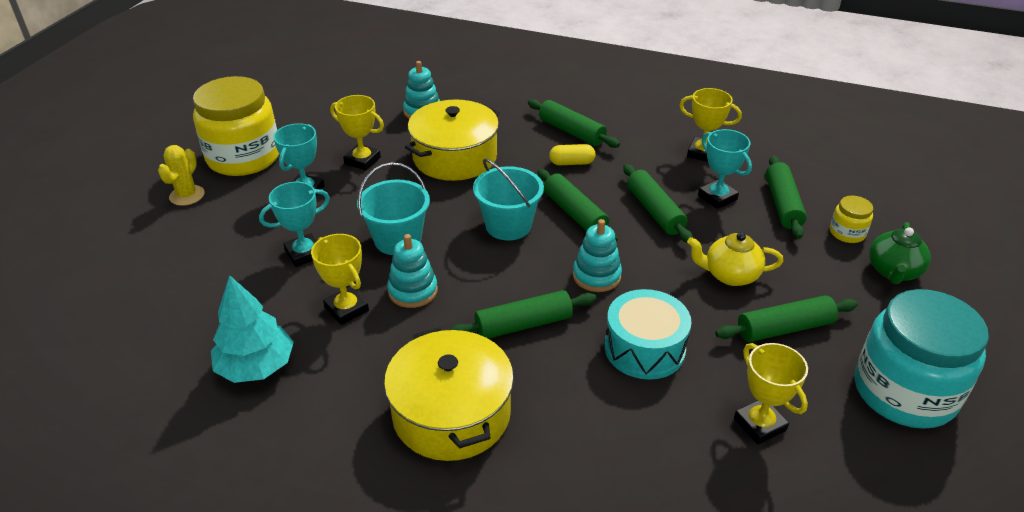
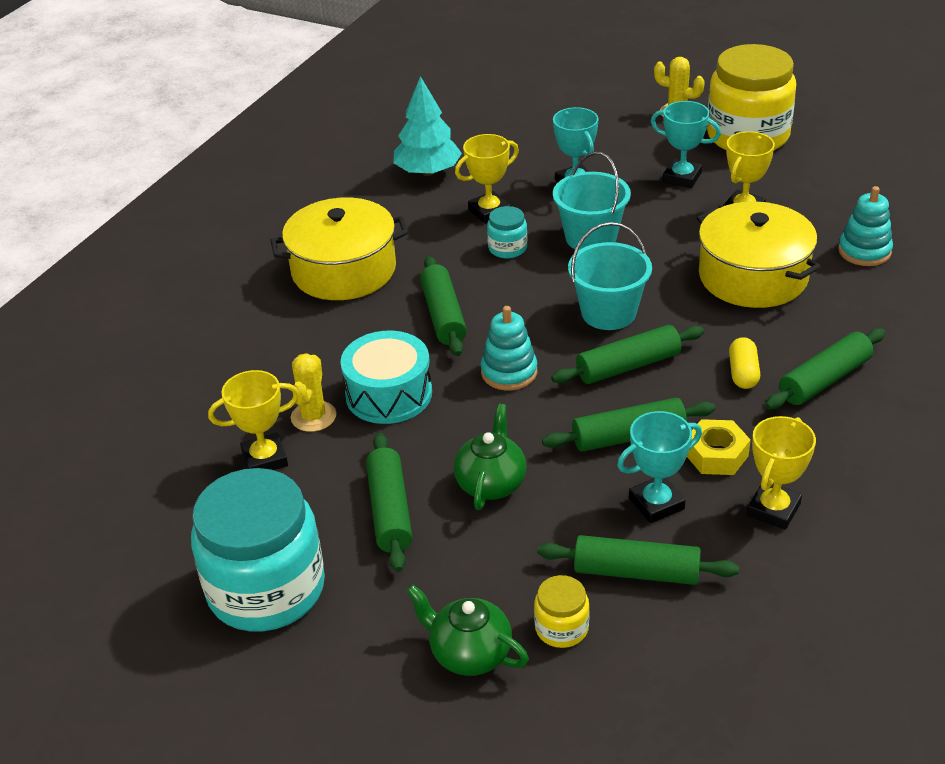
camera: 100 degrees right, 0 degrees up
(413, 291) = (507, 248): turquoise stacking toy -> turquoise jar
(660, 174) = (716, 455): none -> yellow nut
(690, 398) = (313, 416): none -> yellow cactus
(730, 275) = (491, 483): yellow teapot -> green teapot

